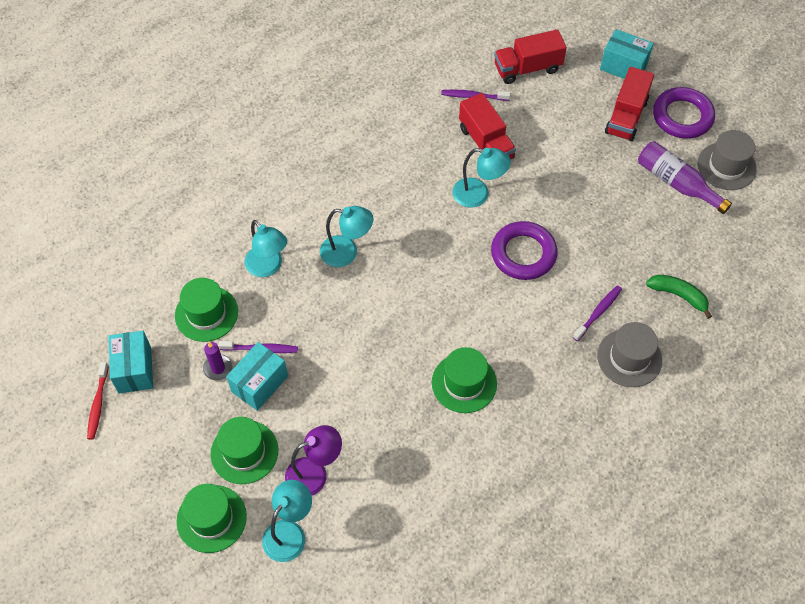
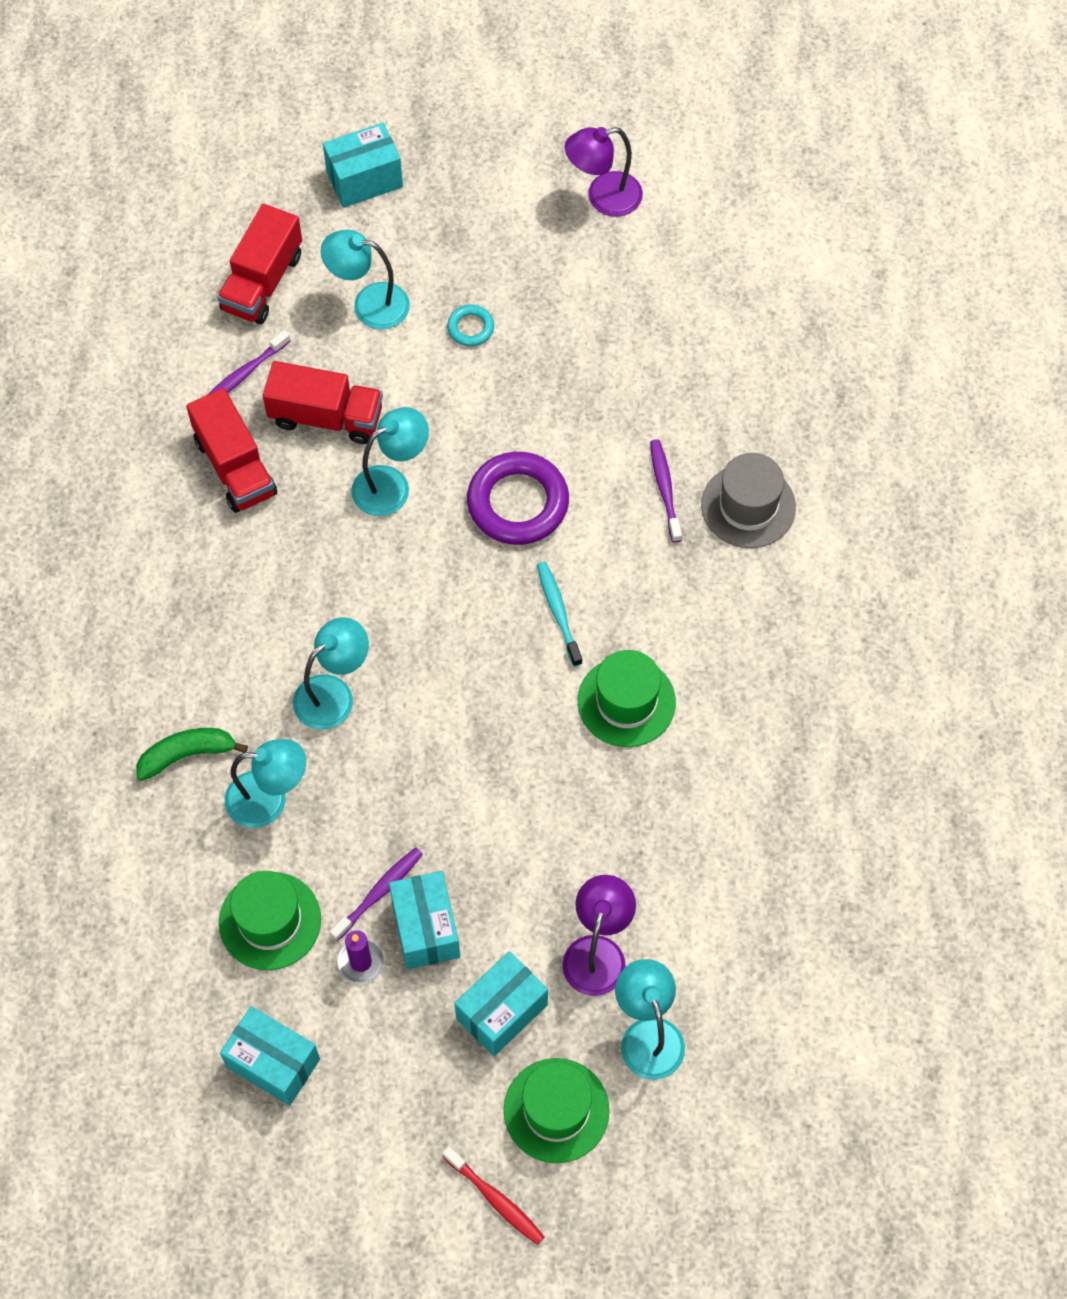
camera: 50 degrees left, 5 degrees up
(98, 404) = (283, 1140): red toothbrush -> red toothbrush (495, 1199)
(244, 452) = (502, 1011): green hat -> turquoise box
(482, 315) = (558, 612): none -> turquoise toothbrush
(562, 116) = (369, 304): none -> turquoise lamp
(594, 165) = (470, 328): none -> turquoise ring
(626, 117) = (437, 238): red truck -> red truck (235, 467)
(676, 183) = (576, 266): purple bottle -> none
(678, 295) = (718, 391): green banana -> green banana (187, 755)
(682, 116) = (494, 182): purple ring -> none
(726, 166) = (603, 197): grey hat -> purple lamp

